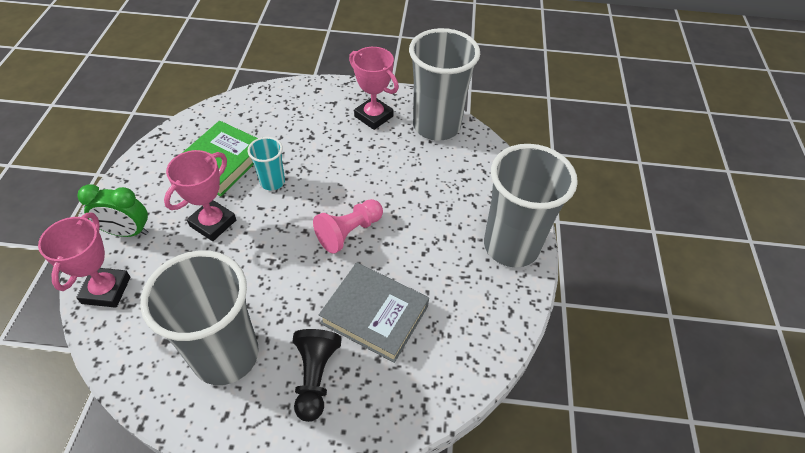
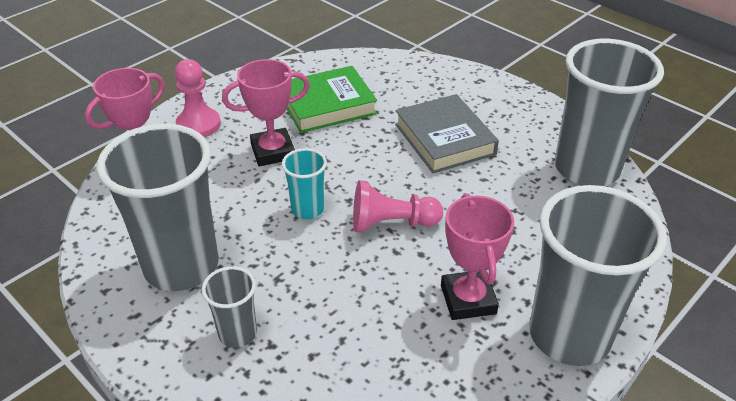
camera: 40 degrees right, 10 degrees down
(127, 232) = (198, 125): green clock -> pink pawn
(272, 182) = (358, 142): turquoise cup -> turquoise cup (307, 209)
(315, 377) = (238, 333): black pawn -> grey cup
(373, 116) = (519, 129): pink trophy -> pink trophy (468, 299)
(375, 314) = (347, 313): grey book -> grey book (444, 139)

